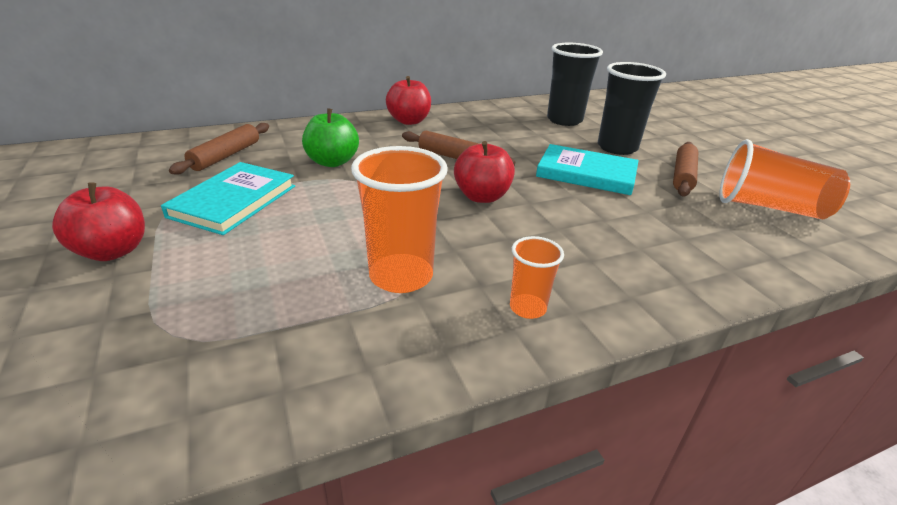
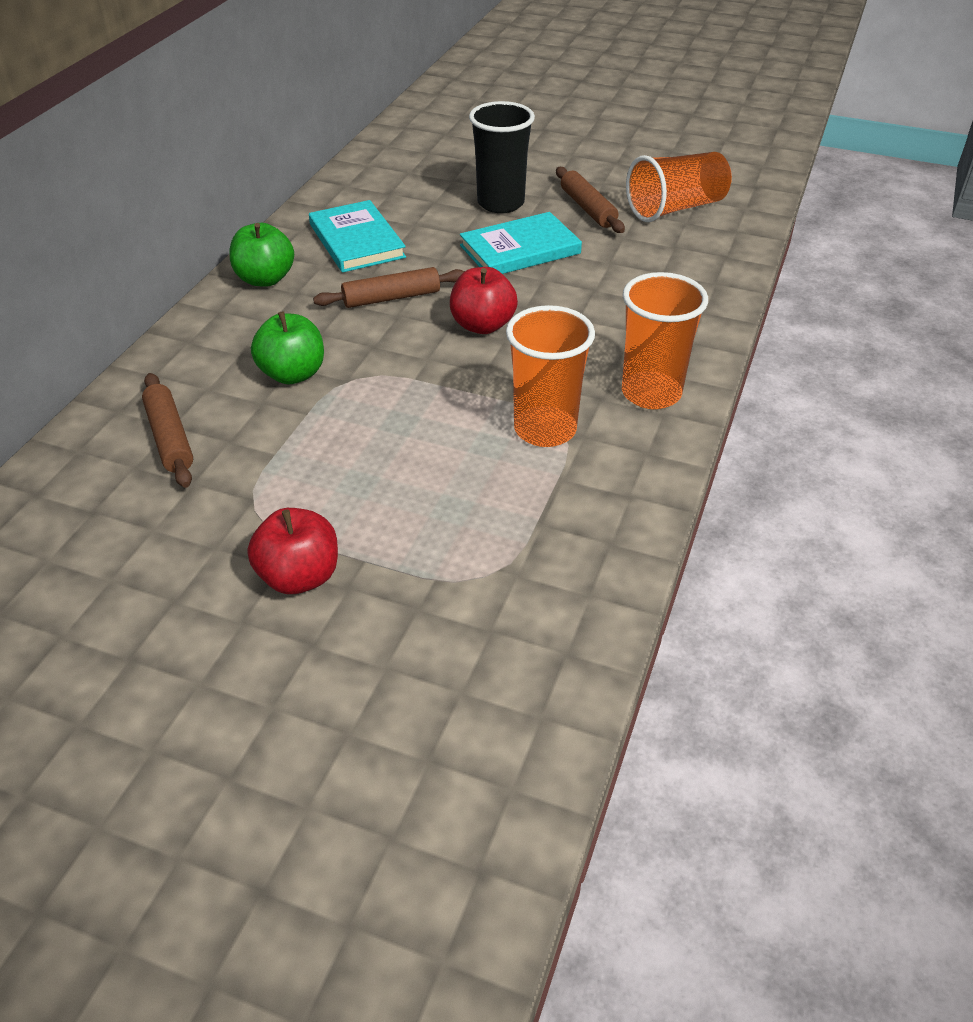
camera: 45 degrees left, 10 degrees up
(233, 201) = (294, 470): turquoise book -> turquoise book (357, 241)
(409, 121) = (265, 279): red apple -> green apple
(527, 308) = (651, 393): orange cup -> orange cup, size x1.83
(564, 120) = (408, 191): black cup -> none

